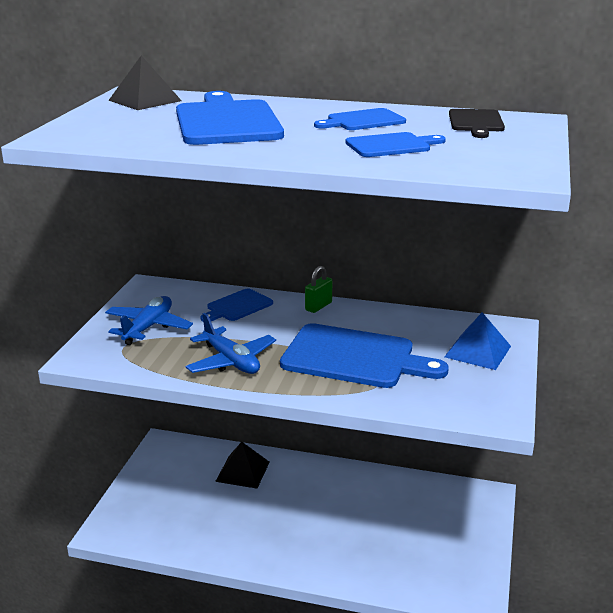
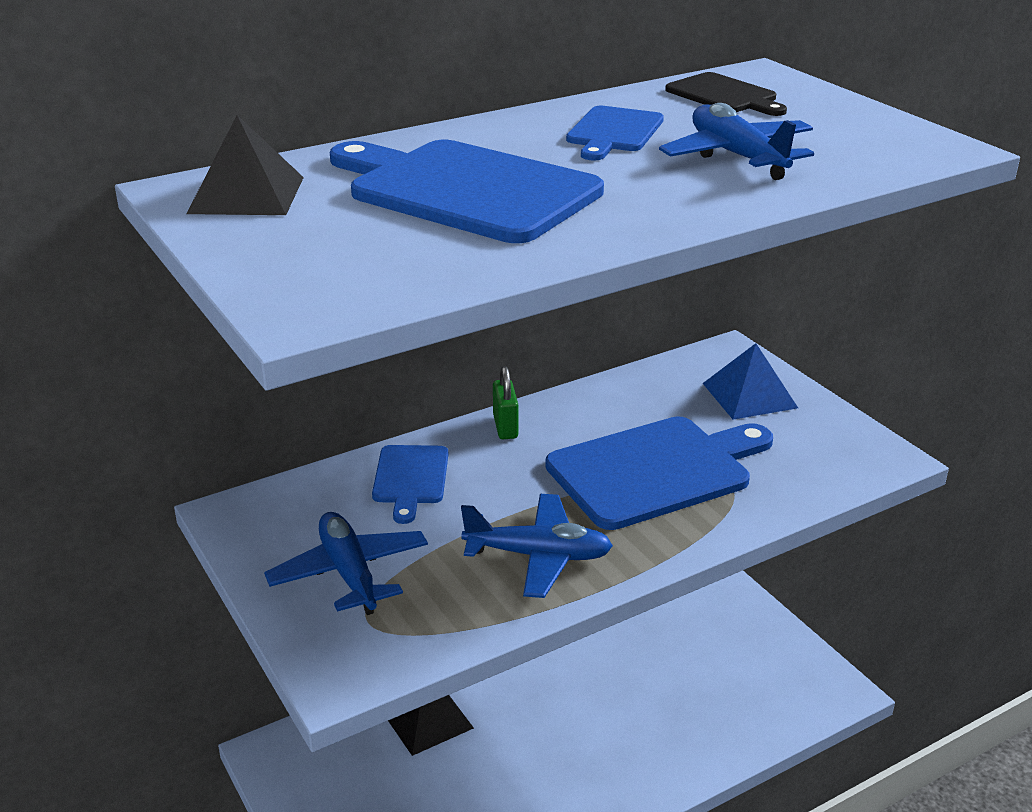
camera: 45 degrees left, 5 degrees up
(391, 145) = (737, 156): blue cutting board -> blue plane

